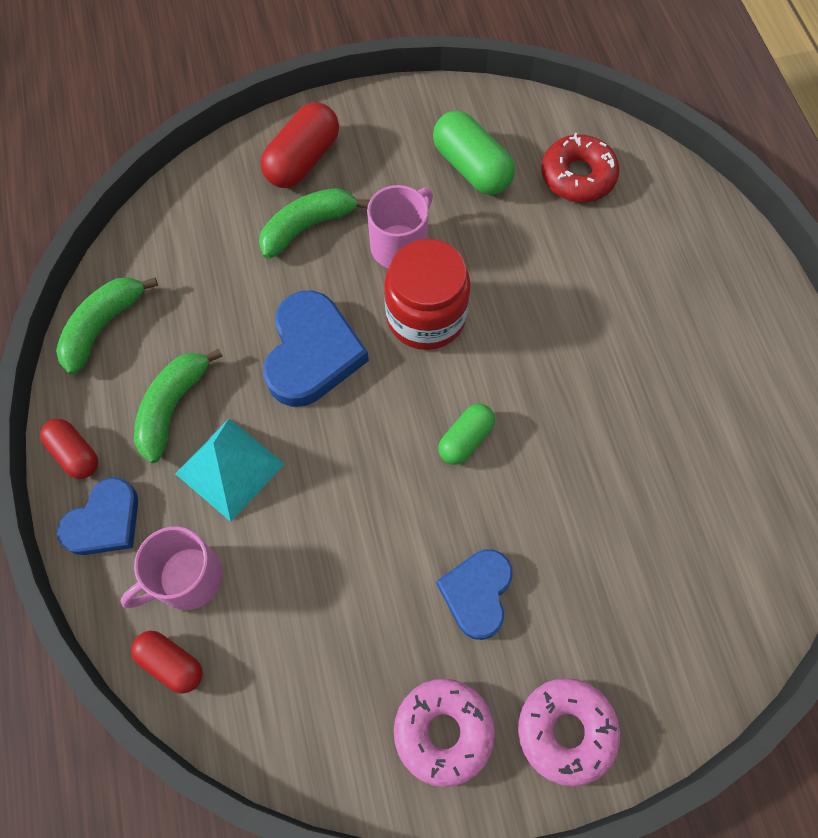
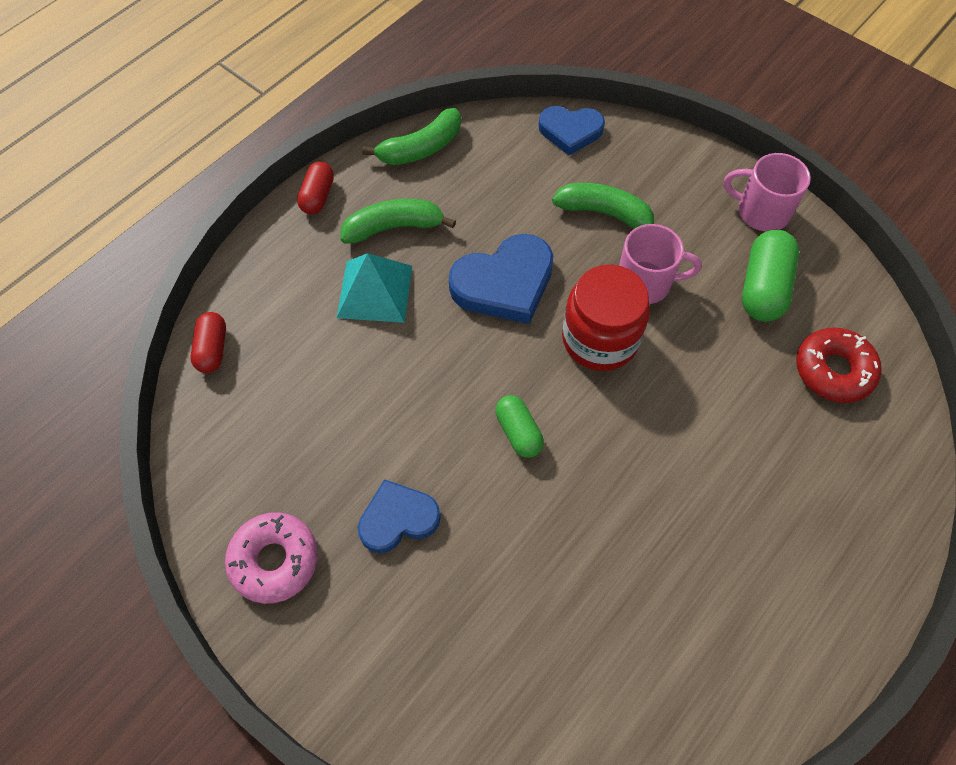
camera: 55 degrees right, 5 degrees down
(103, 326) = (420, 148): green banana -> green banana turned 150 degrees clockwise
(105, 521) = (283, 245): blue heart -> blue heart (570, 131)
(187, 578) = (277, 319): pink mug -> pink mug (761, 211)
(303, 160) = (658, 174): red capsule -> none
(465, 439) = (518, 432): green capsule -> green capsule turned 60 degrees clockwise
(566, 731) = (331, 655): pink donut -> none

